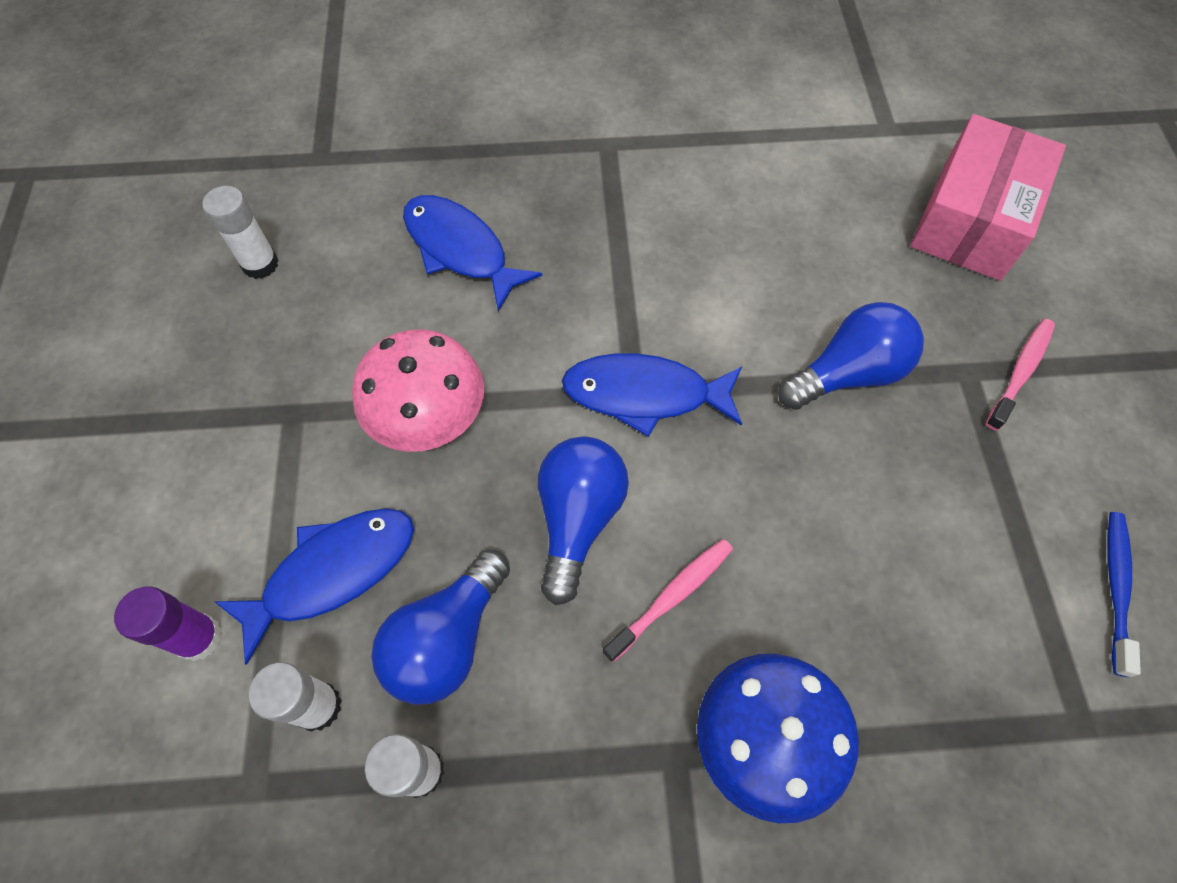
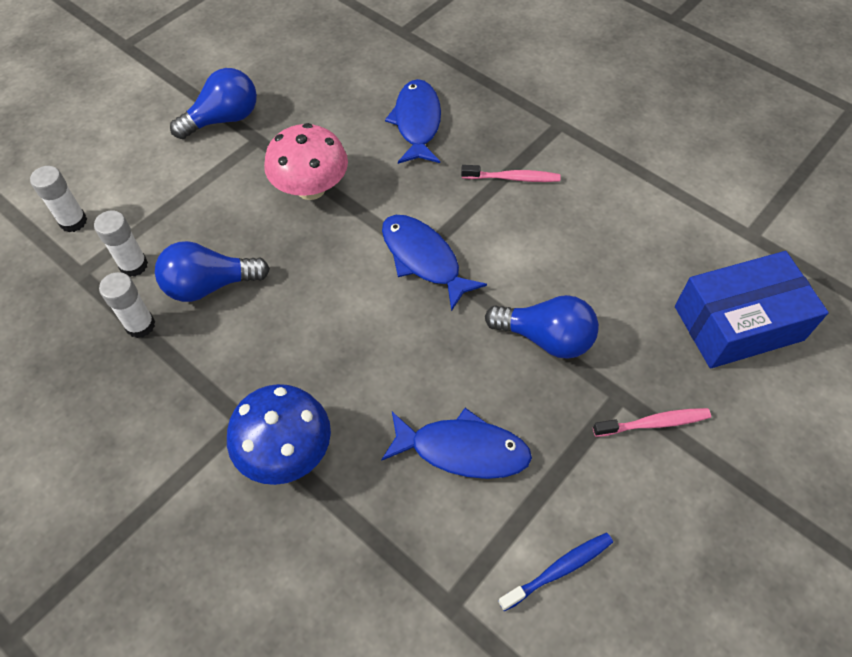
camera: 45 degrees right, 5 degrees down
(199, 638) = (123, 200): purple glue stick -> none
(260, 264) = (319, 63): white glue stick -> white glue stick (73, 221)
(332, 572) = (198, 218): blue fish -> blue fish (462, 450)
(578, 519) = (323, 286): blue light bulb -> blue light bulb (223, 119)
(672, 597) = (323, 356): pink toothbrush -> pink toothbrush (513, 178)
(972, 219) = (738, 323): pink box -> blue box

